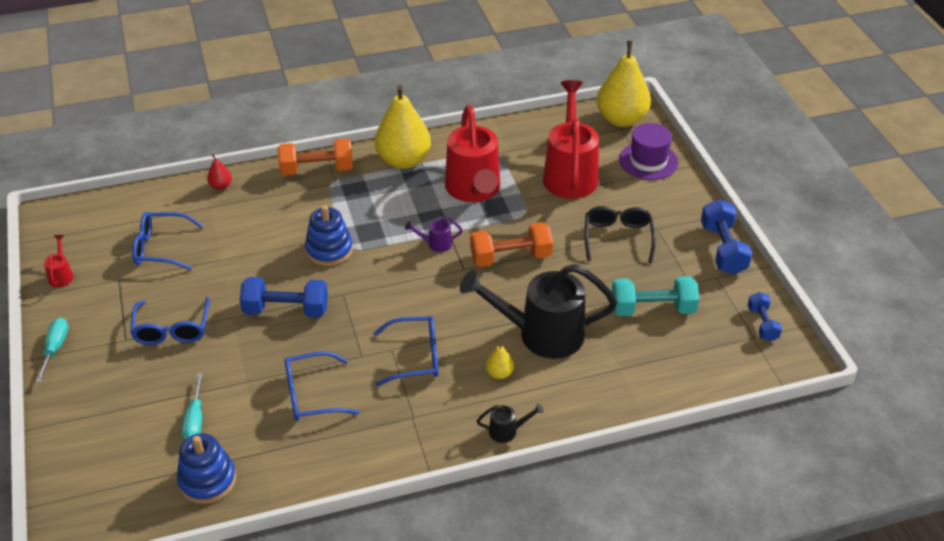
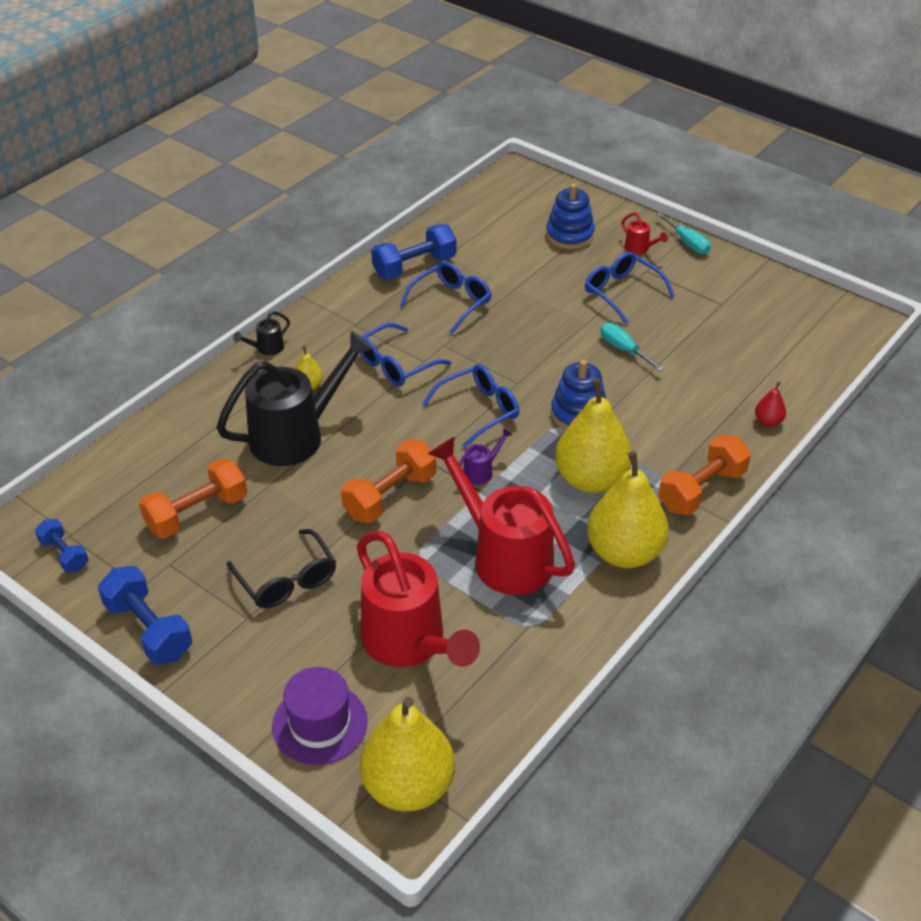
camera: 145 degrees right, 0 degrees up
(61, 275) = (771, 285): red watering can -> red watering can (640, 248)
(161, 248) = (729, 342): blue glasses -> blue glasses (479, 410)
(195, 420) = (519, 251): turquoise screwdriver -> turquoise screwdriver (623, 349)
(207, 480) = (464, 228): blue stacking toy -> blue stacking toy (569, 235)
(286, 310) = (550, 347): blue dumbbell -> blue dumbbell (414, 267)
(373, 206) = (591, 479): none -> yellow pear
(652, 309) = (197, 513): turquoise dumbbell -> orange dumbbell

